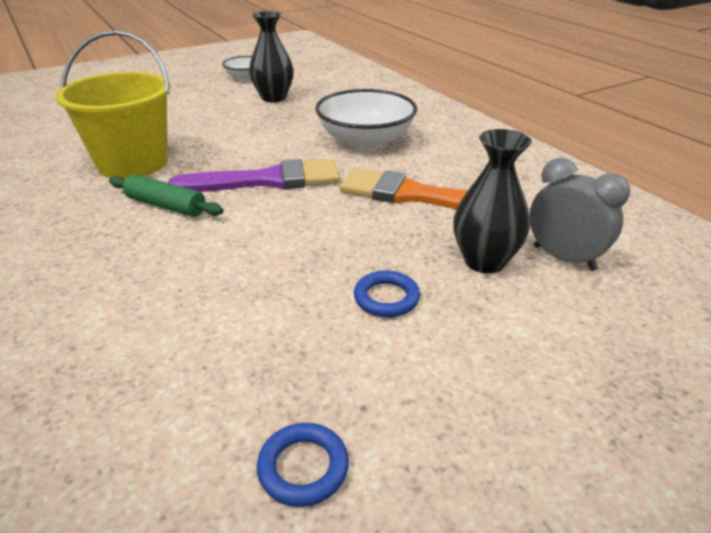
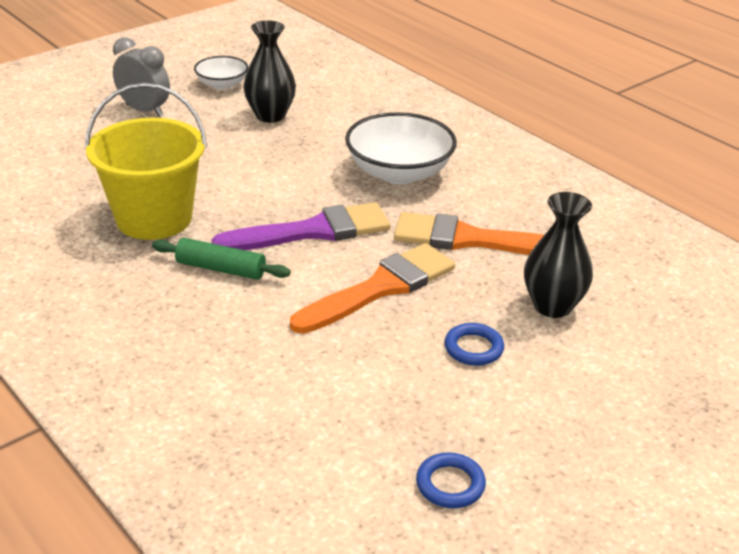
camera: 10 degrees left, 0 degrees up
(310, 232) = (380, 288): none -> orange brush
(563, 258) = (622, 297): grey clock -> grey clock (144, 110)

